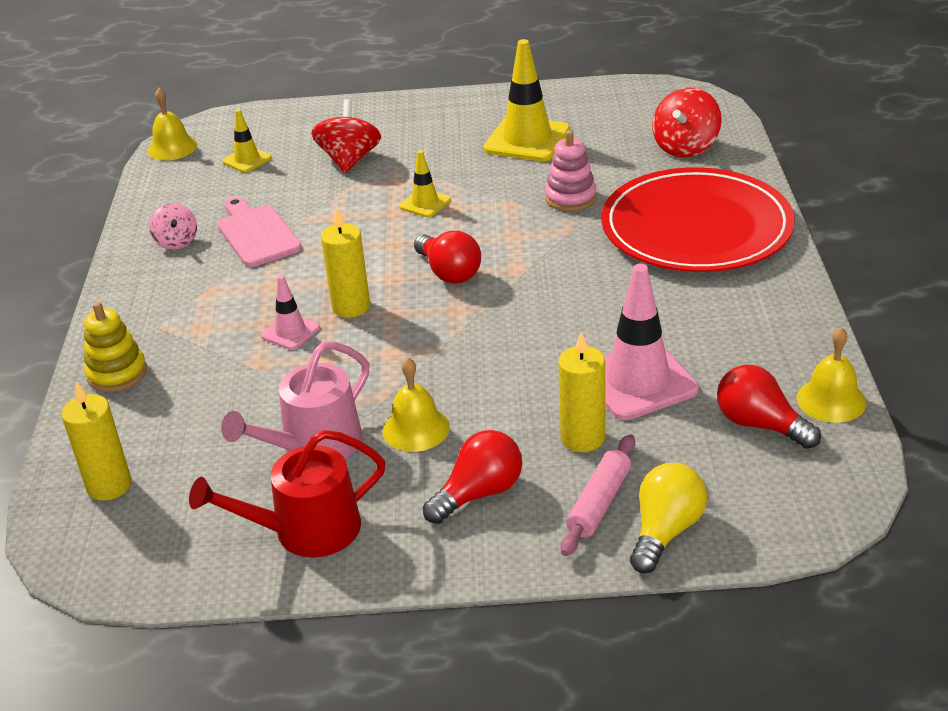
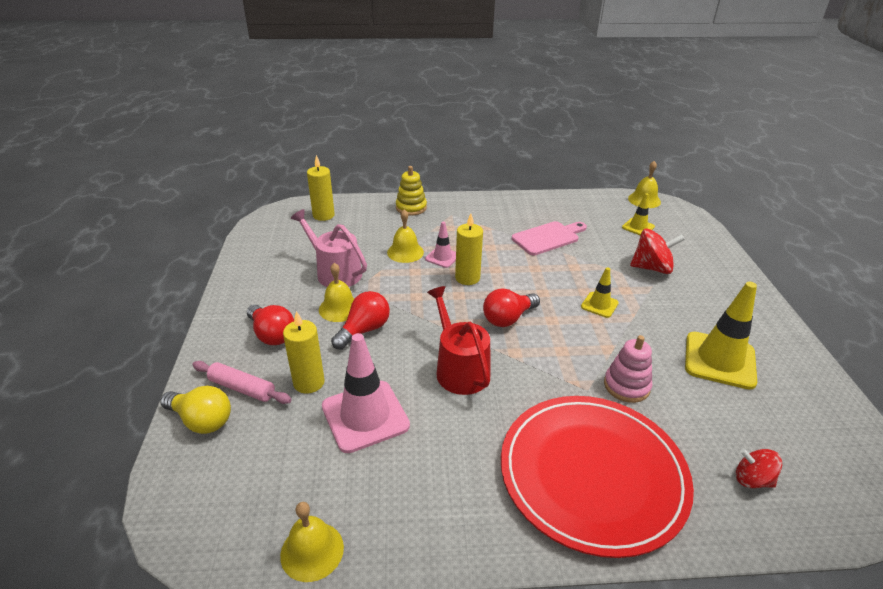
camera: 85 degrees right, 0 degrees up
(176, 242) = (536, 212): pink spinning top -> none
(267, 371) = (405, 252): none -> yellow bell
(306, 530) = (267, 274): red watering can -> red watering can (459, 369)
(685, 147) = (752, 479): red spinning top -> red spinning top, size x0.63
(760, 425) = (294, 490): red light bulb -> red light bulb (364, 330)

